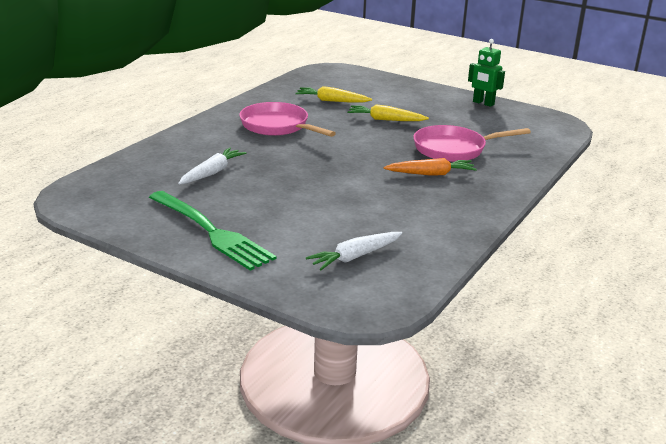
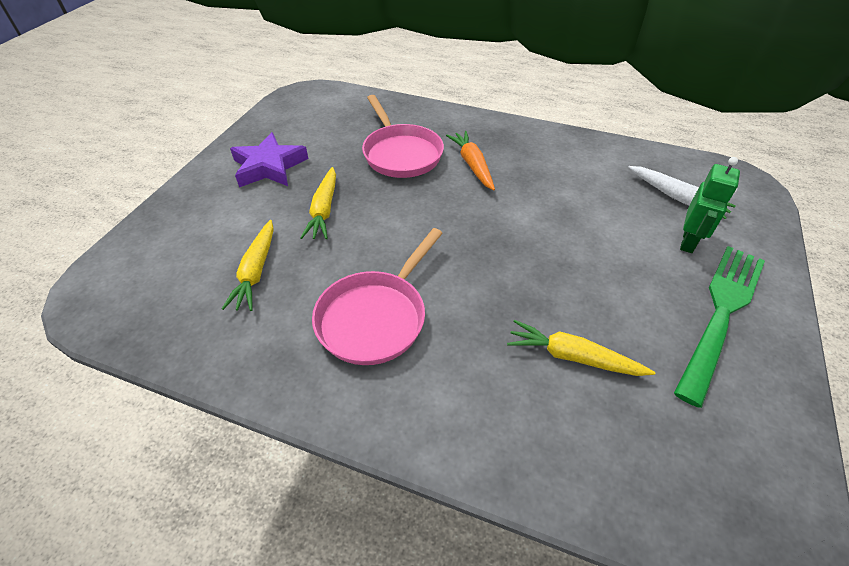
camera: 100 degrees left, 20 degrees up
(212, 173) = (573, 357): white carrot -> yellow carrot
(443, 107) = (269, 166): none -> purple star
(483, 103) = (253, 138): green robot -> green robot (688, 242)

